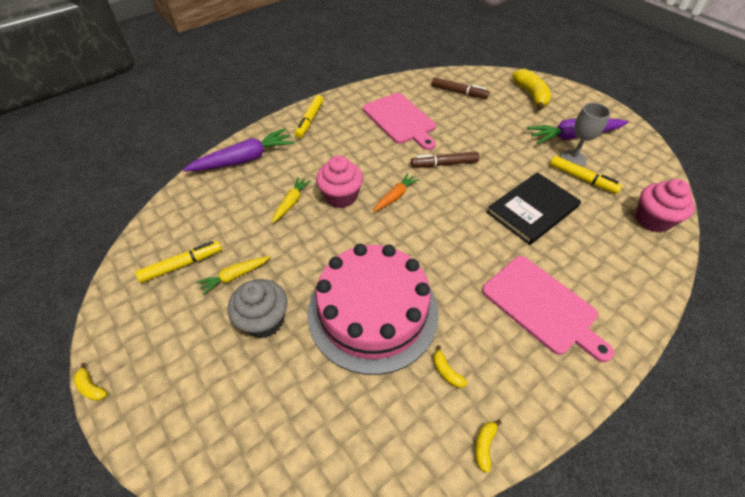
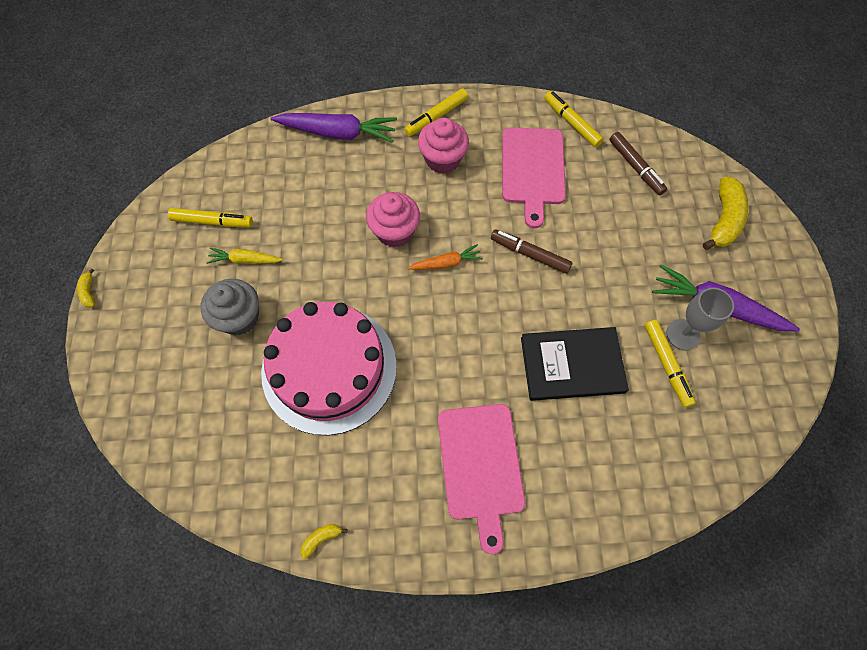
camera: 35 degrees right, 15 degrees up
(291, 203) = (344, 211): yellow carrot -> none
(400, 87) = (571, 123): none -> yellow marker
(446, 371) = (344, 462): yellow banana -> none
(652, 220) = (693, 461): pink cupcake -> pink cupcake (442, 159)

